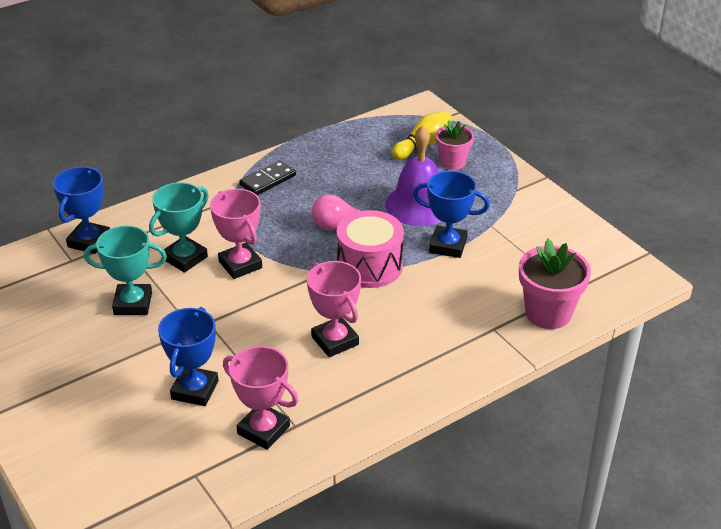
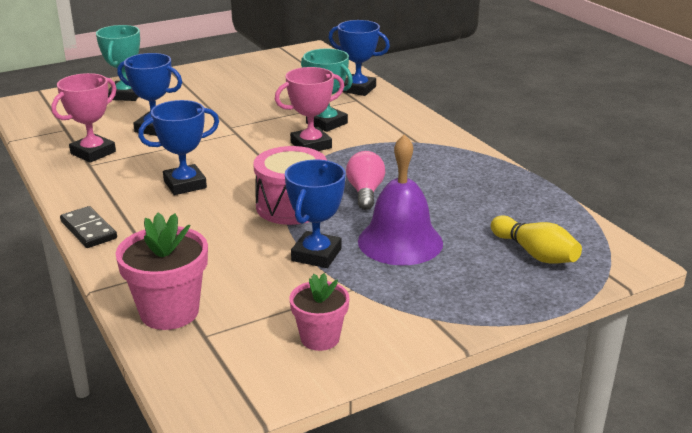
camera: 95 degrees right, 10 degrees down
(133, 303) = (271, 106): turquoise trophy -> turquoise trophy (126, 95)
(268, 180) = (450, 158): black domino -> black domino (89, 230)
(335, 341) = (185, 184): pink trophy -> blue trophy
(453, 162) = (495, 272): pink flower pot -> pink flower pot (320, 338)

